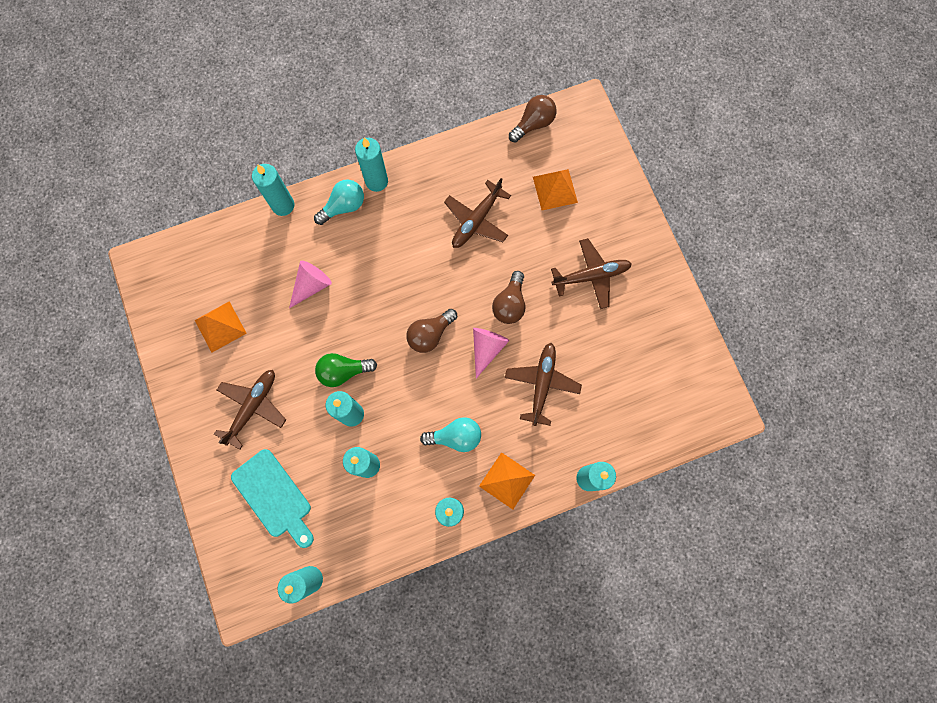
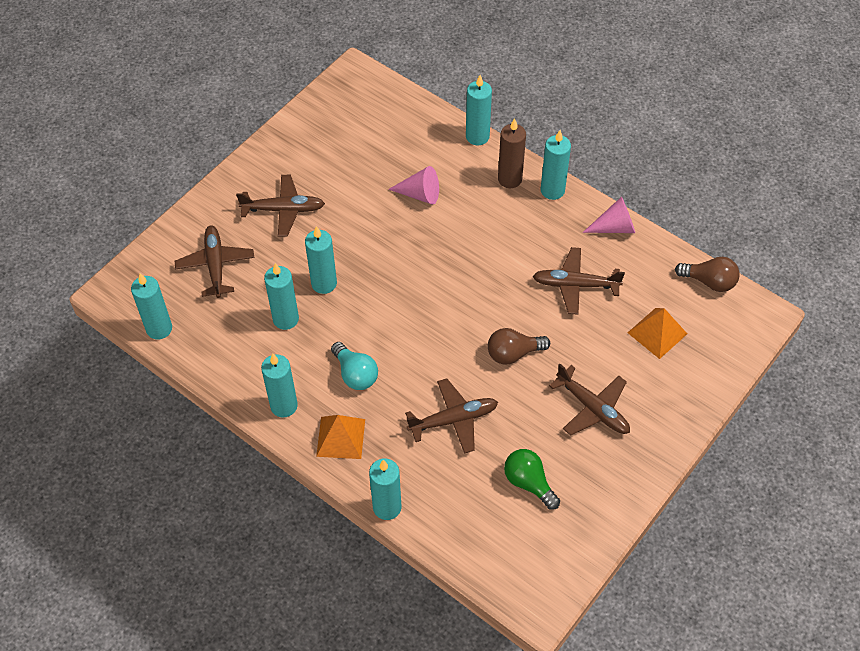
camera: 60 degrees right, 20 degrees down
(220, 326) = (338, 151): orange pyramid -> none
(274, 496) = (215, 265): turquoise cutting board -> brown plane
(343, 206) = (510, 179): turquoise light bulb -> brown candle
(343, 371) = (358, 257): green light bulb -> green light bulb (529, 483)
(430, 334) = (438, 305): brown light bulb -> none
(486, 348) = (456, 356): pink cone -> pink cone (614, 227)

